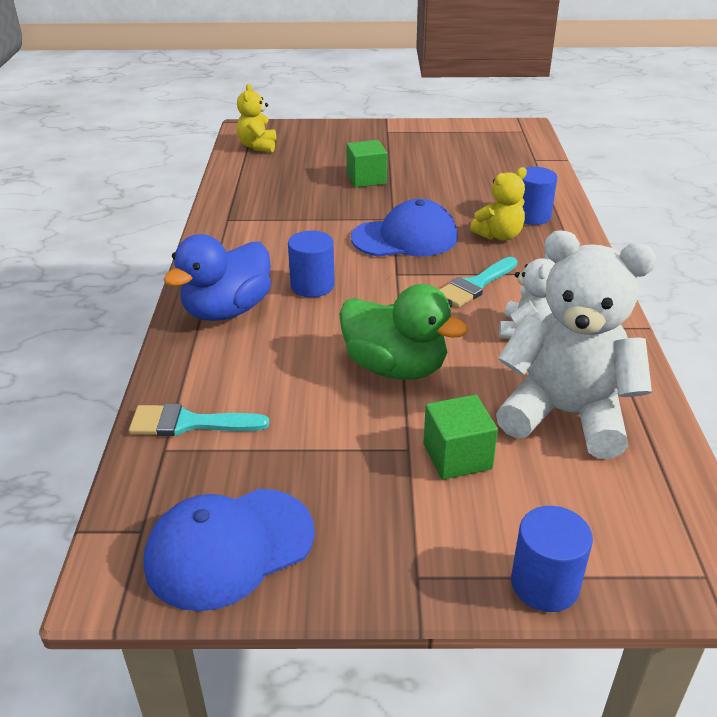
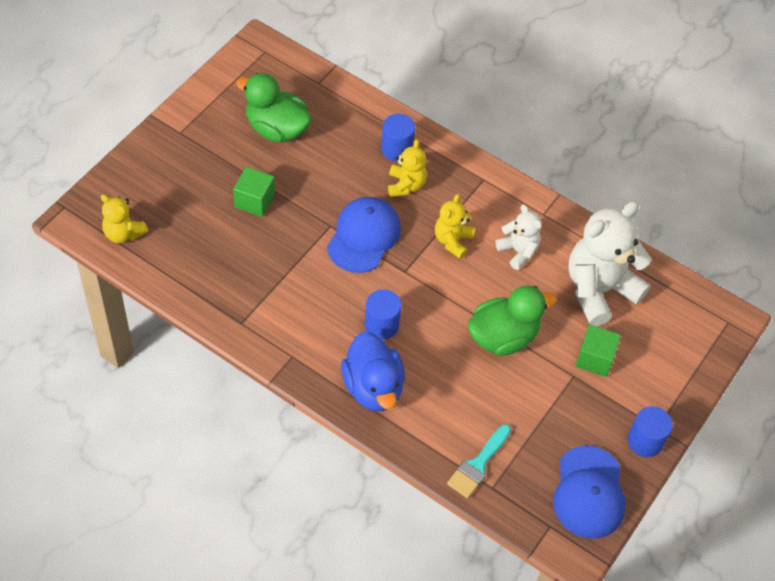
camera: 60 degrees left, 20 degrees up
(455, 161) = (276, 129): none -> green duck
(475, 285) = (452, 241): turquoise brush -> yellow teddy bear
(545, 584) = (694, 382): blue cylinder -> blue cylinder (645, 441)

